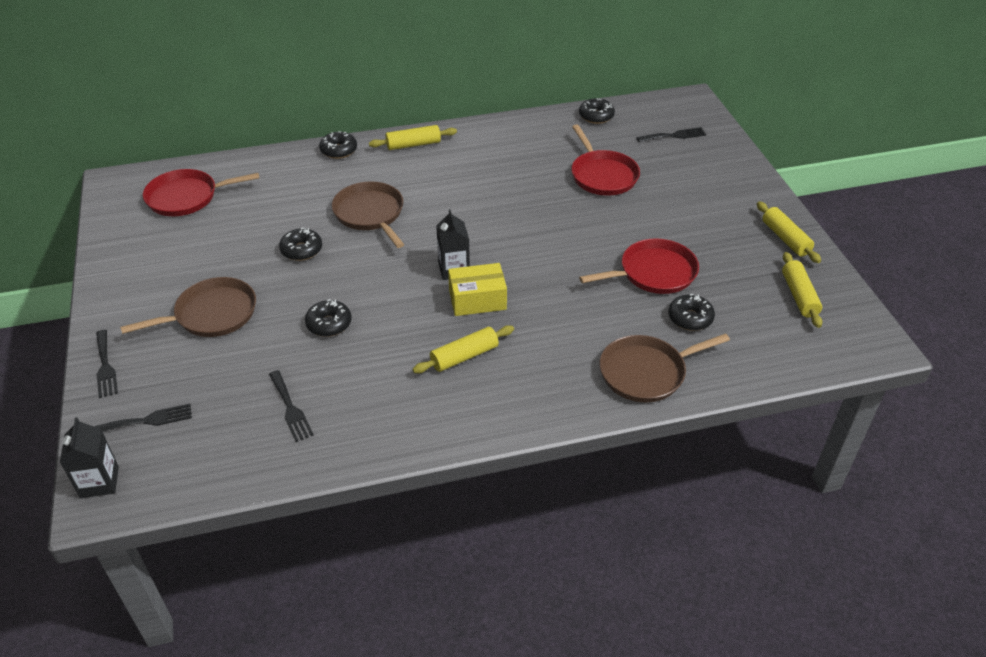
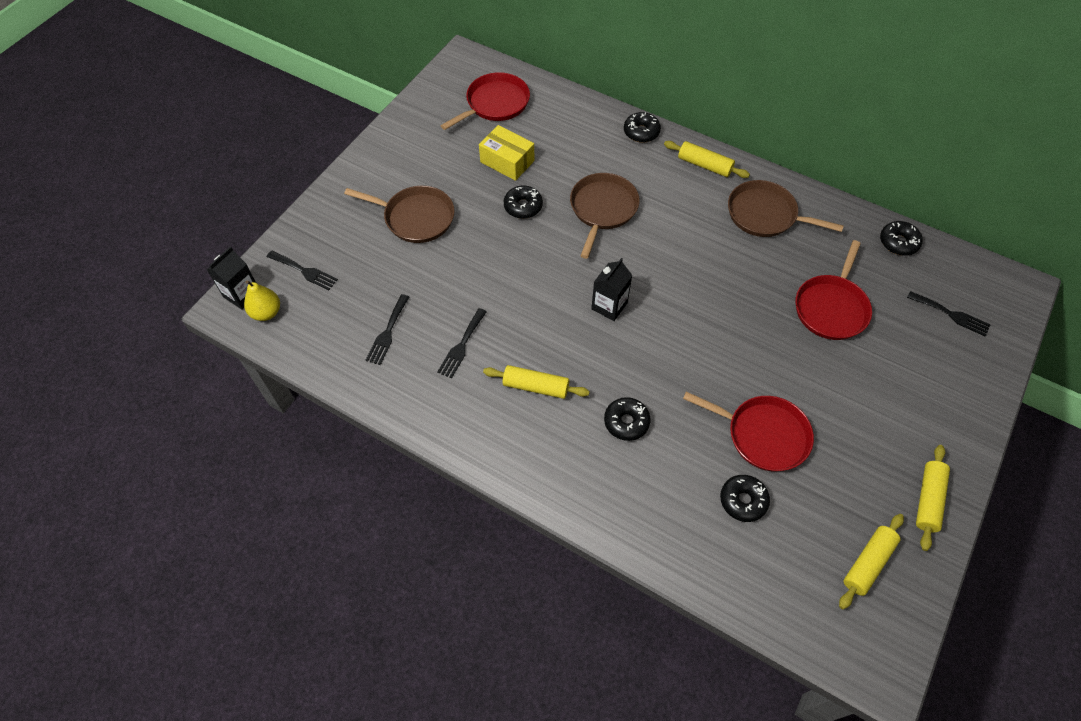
camera: 45 degrees right, 15 degrees up
(105, 366) = (321, 210): black fork -> black fork (461, 346)
(146, 477) = (266, 312): none -> yellow pear
(186, 197) = (495, 103): red pan -> red pan turned 105 degrees clockwise
(329, 324) = (477, 284): black donut -> black donut (626, 422)
(477, 300) = (597, 346): yellow box -> yellow box (507, 161)
(646, 372) = (650, 516): brown pan -> brown pan (765, 214)

